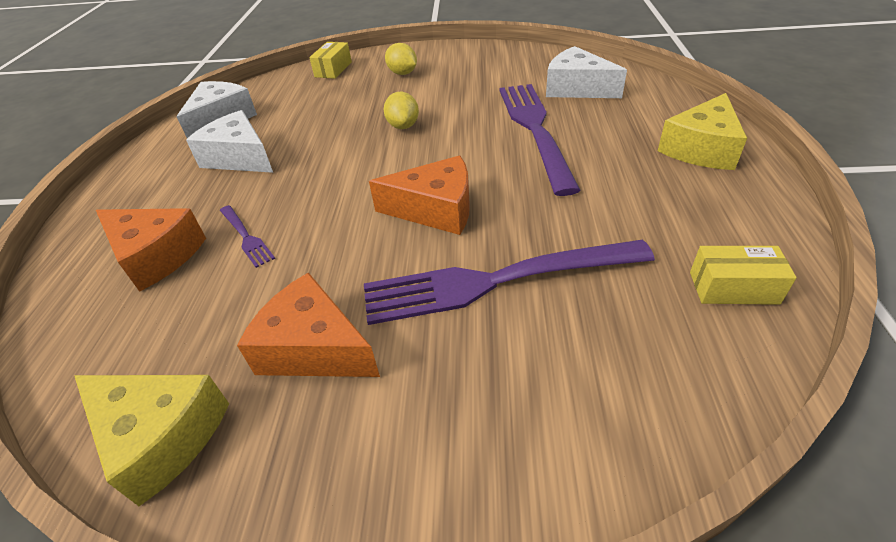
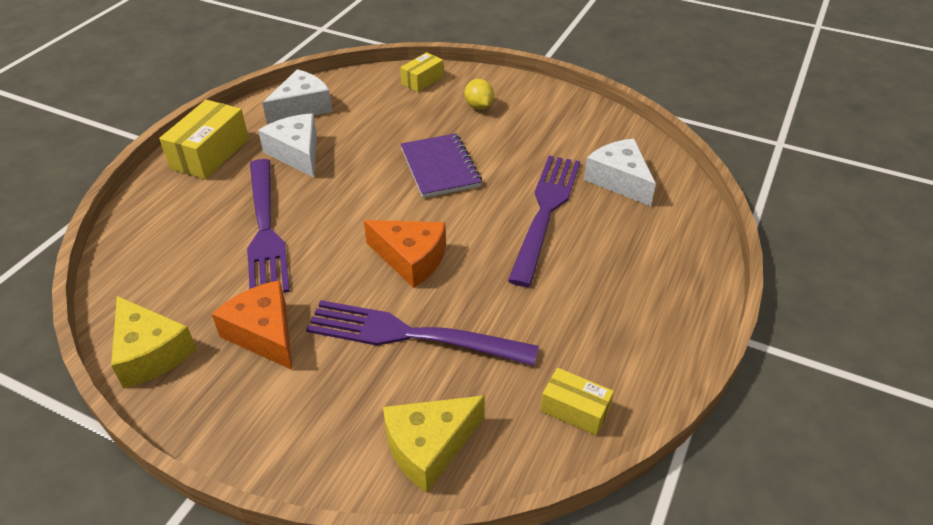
camera: 20 degrees right, 0 degrees up
(134, 187) = (210, 153): none -> yellow box
(156, 256) = (200, 222): orange cheese -> none
(246, 237) = (265, 230): purple fork -> purple fork, size x2.28
(403, 126) = (440, 167): yellow lemon -> purple notebook
(701, 148) = (670, 285): yellow cheese -> yellow cheese (429, 447)

